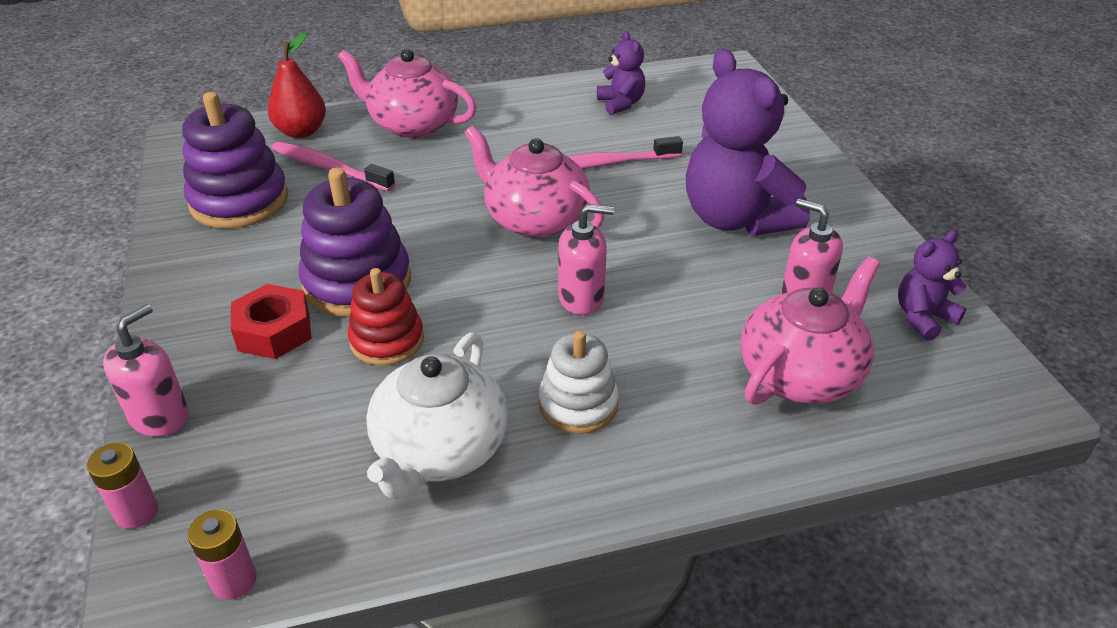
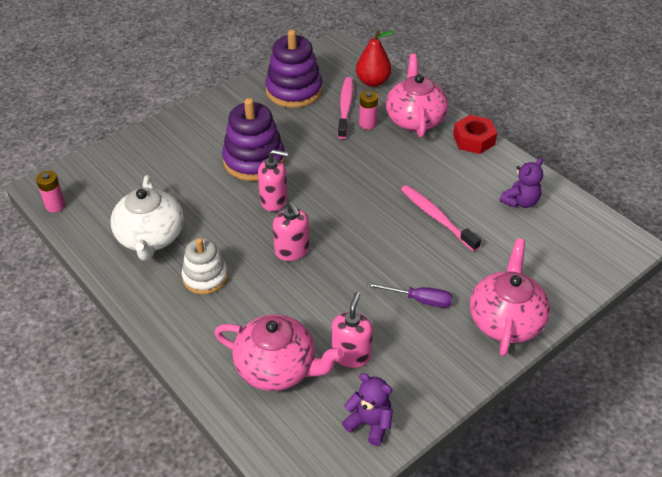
camera: 65 degrees right, 5 degrees up
(136, 512) = (78, 162): pink battery -> pink battery (367, 124)
(160, 416) = (131, 142): pink soap dispenser -> pink soap dispenser (274, 200)
(274, 331) = (202, 149): red nut -> red nut (474, 140)
(387, 340) = (216, 189): red stacking toy -> none
(439, 450) = (151, 238): white teapot -> white teapot turned 90 degrees counterclockwise
(534, 219) = (353, 206): pink teapot -> pink teapot (505, 320)
(736, 218) = (419, 300): purple teddy bear -> purple screwdriver

